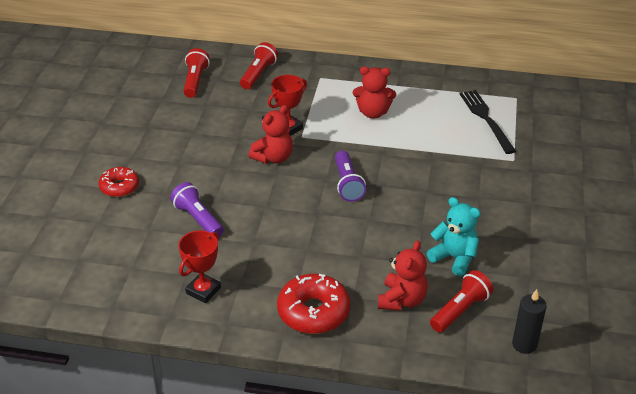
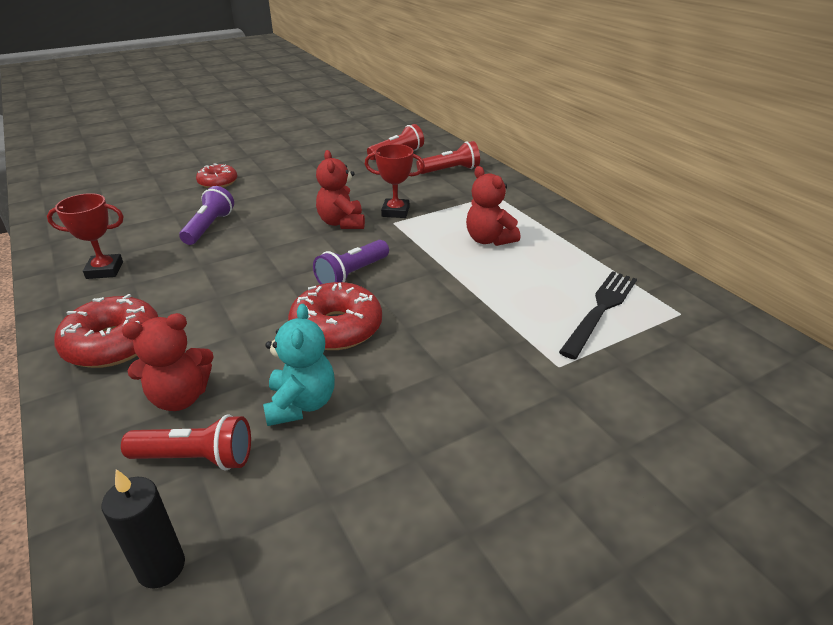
camera: 50 degrees right, 5 degrees down
(273, 157) = (342, 223): red teddy bear -> red teddy bear turned 75 degrees clockwise
(399, 216) = (336, 328): none -> red donut

